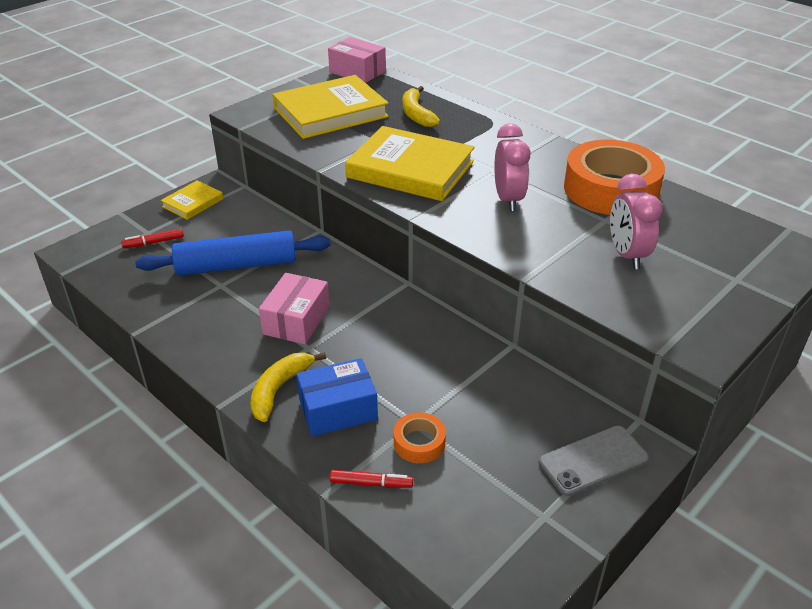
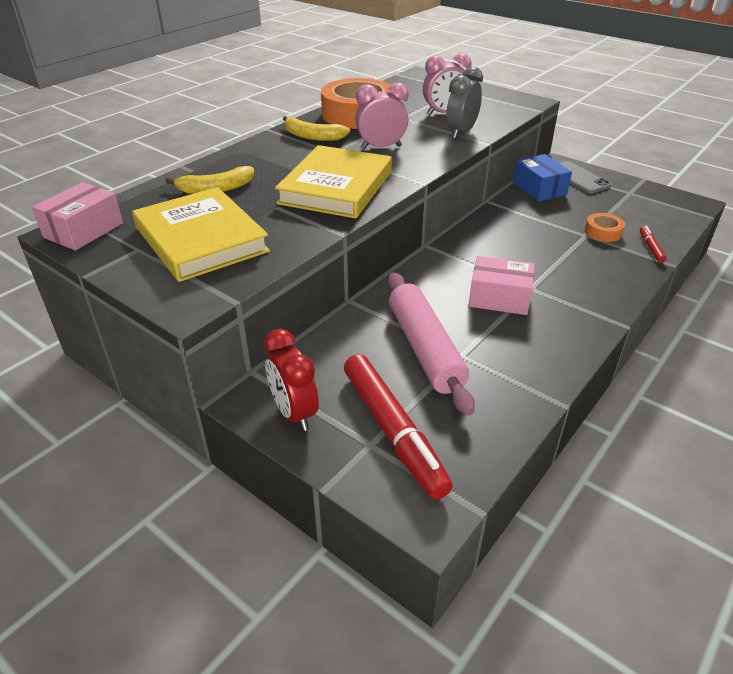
camera: 95 degrees left, 0 degrees up
(154, 242) = (393, 430): red marker -> red marker, size x2.31
(193, 203) = (294, 413): yellow book -> red clock
(236, 265) = (425, 349): blue rolling pin -> pink rolling pin
(279, 389) = (589, 296): yellow banana -> yellow banana (312, 136)
(338, 409) = (593, 266): blue box -> blue box (539, 189)
(558, 261) = (461, 132): none -> grey clock

